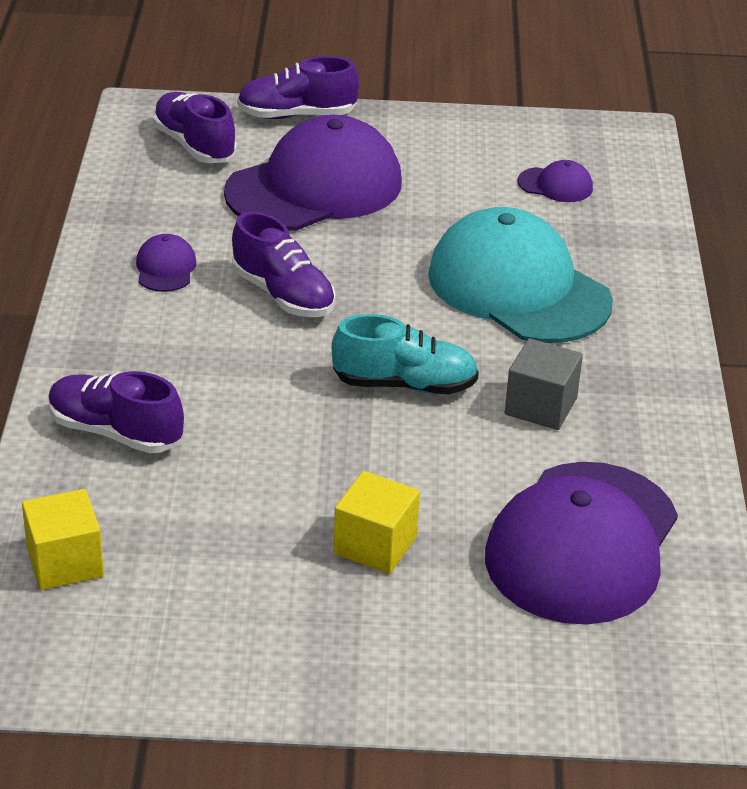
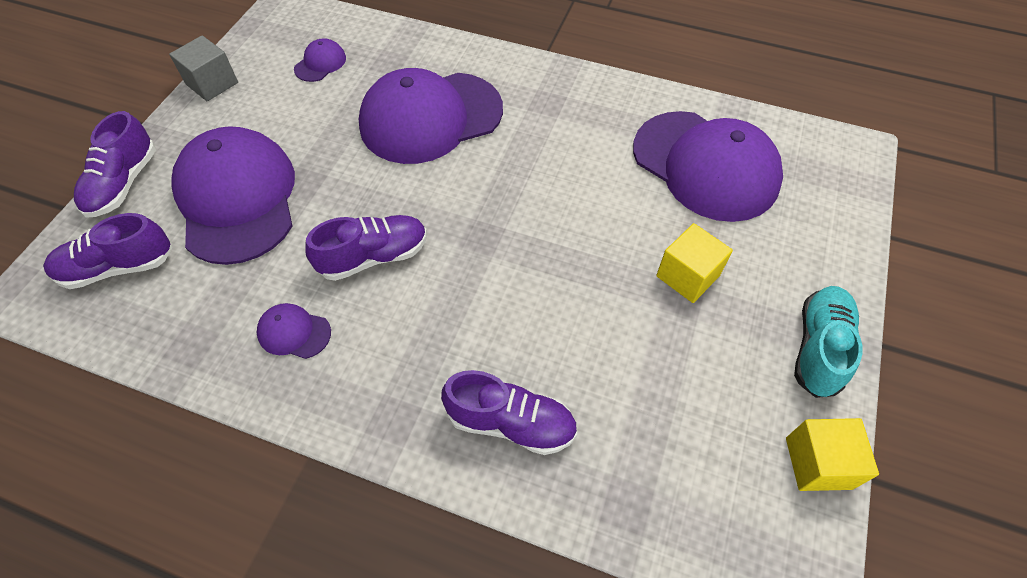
camera: 70 degrees left, 20 degrees up
(65, 562) = (670, 499): yellow cube -> yellow cube (818, 463)
(115, 432) = (510, 423): purple shoe -> purple shoe turned 120 degrees counterclockwise
(404, 385) = (516, 211): turquoise shoe -> turquoise shoe (819, 348)
(518, 288) = (431, 118): turquoise cap -> purple cap
(540, 406) = (564, 145): grey cube -> grey cube (212, 83)

